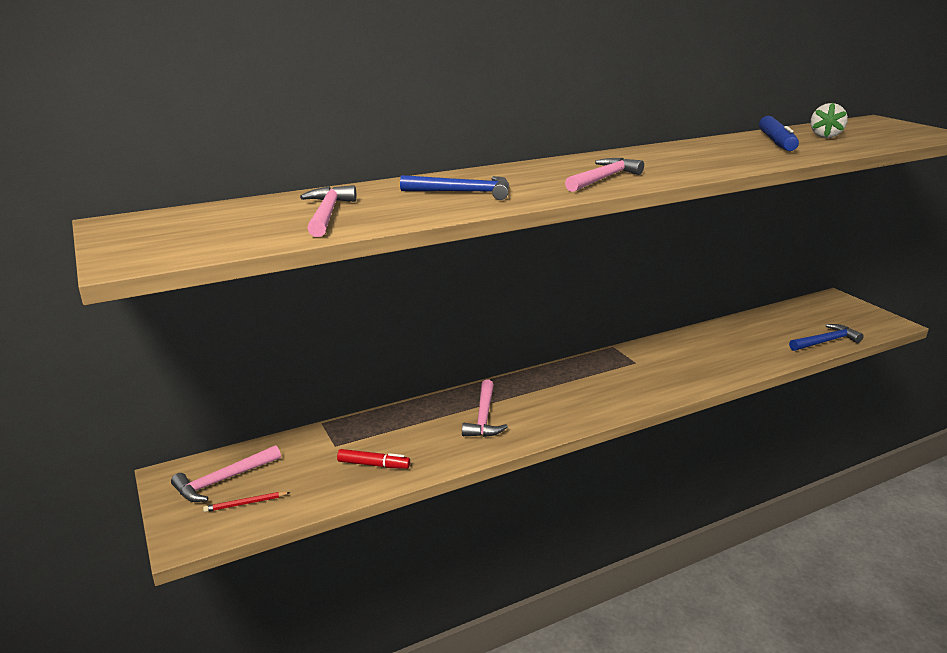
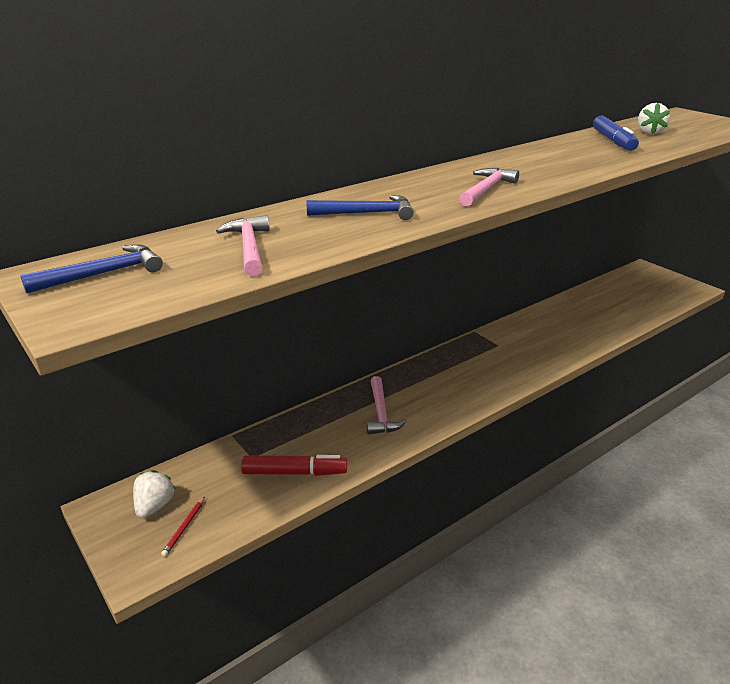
camera: 10 degrees left, 5 degrees up
(223, 480) = (154, 506): pink hammer -> white strawberry
(246, 503) = (184, 527): red pencil -> red pencil turned 45 degrees counterclockwise
(373, 464) = (294, 472): red marker -> red marker, size x1.52
(825, 341) = (649, 310): blue hammer -> blue hammer (103, 274)

